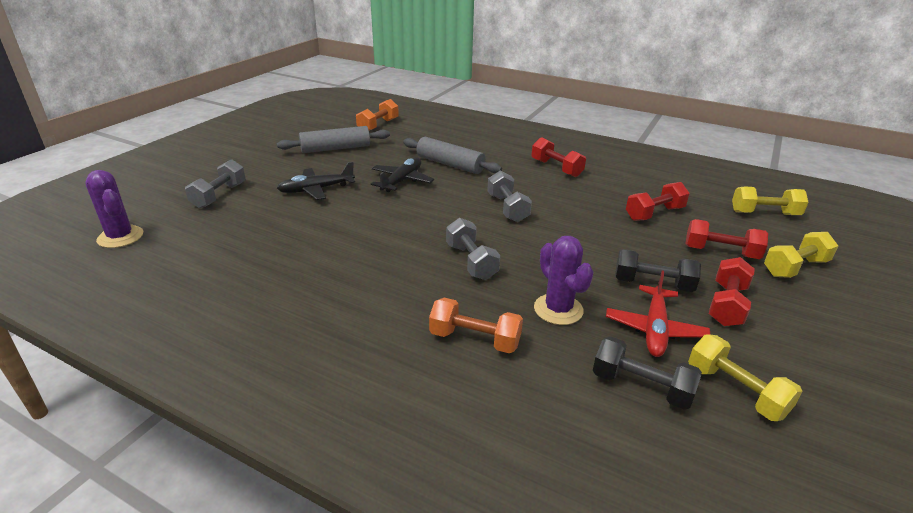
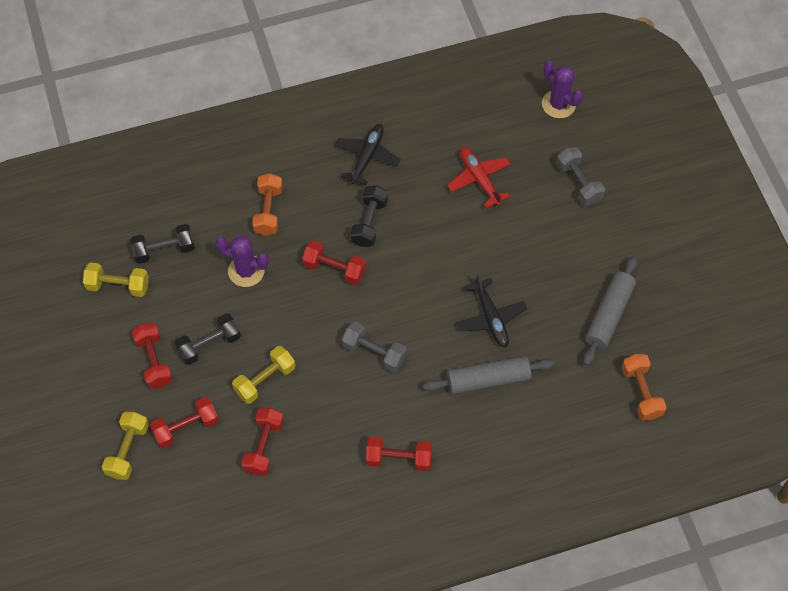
camera: 135 degrees right, 30 degrees up
(120, 237) = (558, 104): purple cactus -> purple cactus turned 45 degrees clockwise
(316, 190) = (530, 249): black plane -> black plane (367, 157)
(395, 269) = (369, 222): none -> black dumbbell
(471, 261) = (334, 269): grey dumbbell -> red dumbbell
(475, 339) = (268, 211): orange dumbbell -> orange dumbbell turned 60 degrees counterclockwise
(655, 329) = (183, 301): red plane -> red plane (479, 179)
(764, 213) = (180, 529): yellow dumbbell -> yellow dumbbell (265, 380)

